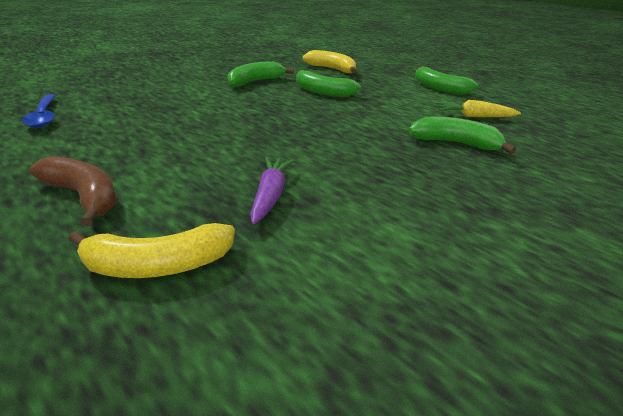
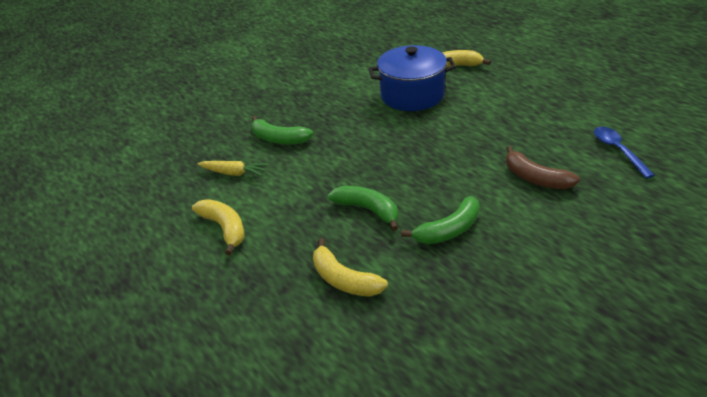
camera: 170 degrees left, 5 degrees up
(84, 196) = (511, 90): brown banana -> brown banana (535, 178)
(270, 195) = (412, 95): purple carrot -> blue pot
(439, 88) = (224, 228): green banana -> yellow banana

